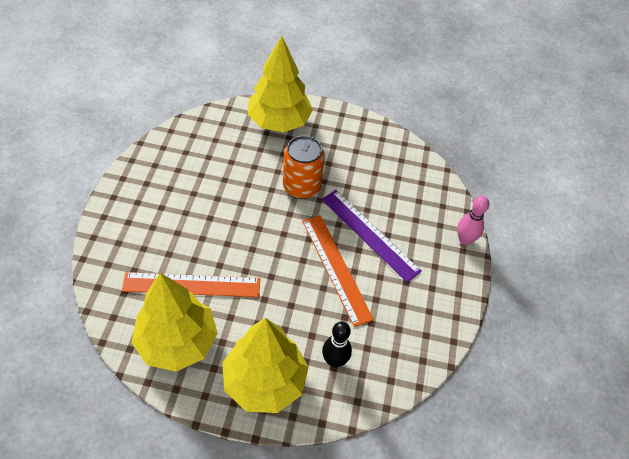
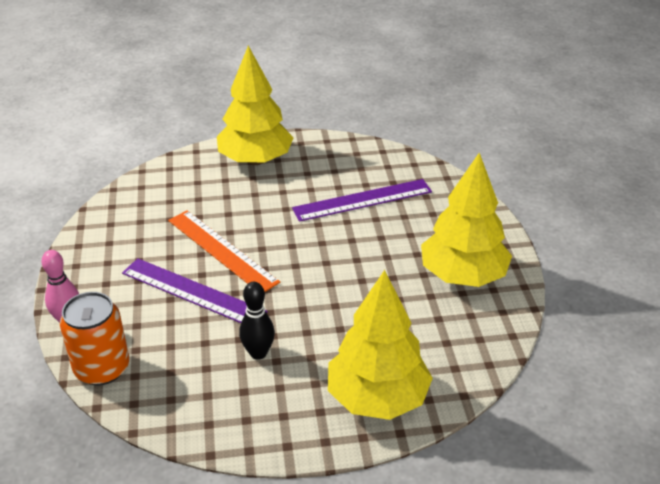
camera: 165 degrees right, 15 degrees down
(177, 342) = (346, 163): yellow tree -> yellow tree (462, 276)
(192, 285) = (362, 200): orange ruler -> purple ruler
(301, 186) = (299, 319): orange can -> orange can (102, 368)
(334, 361) = (198, 185): black bowling pin -> black bowling pin (258, 353)

